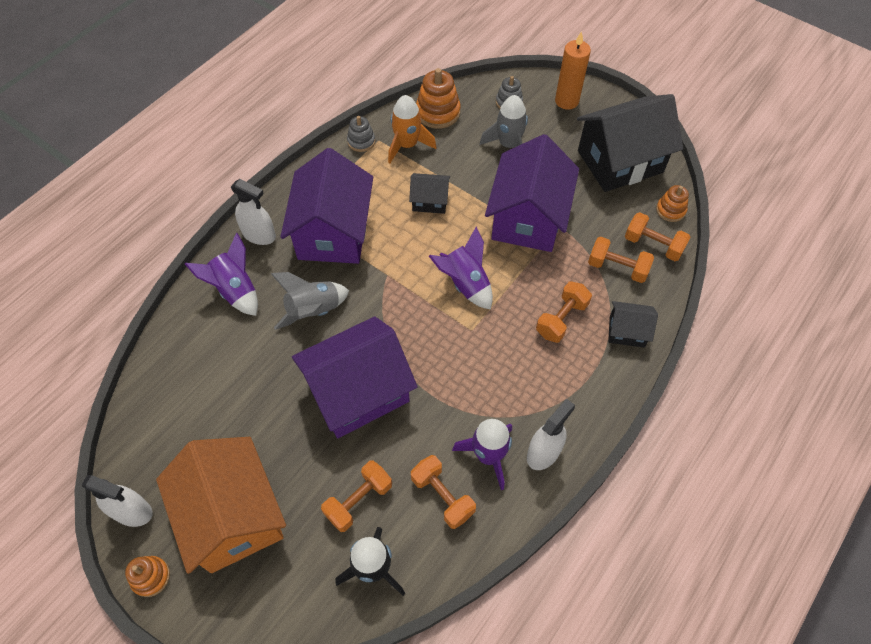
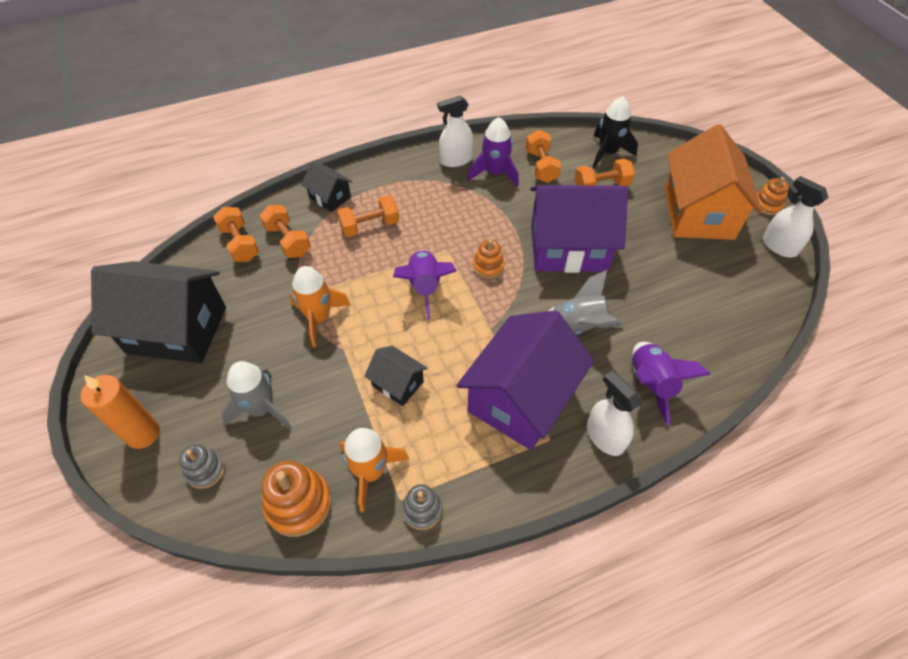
camera: 150 degrees left, 5 degrees down
(528, 218) = (319, 317): purple house -> orange rocket
(670, 210) = (191, 263): orange stacking toy -> orange stacking toy (488, 266)

